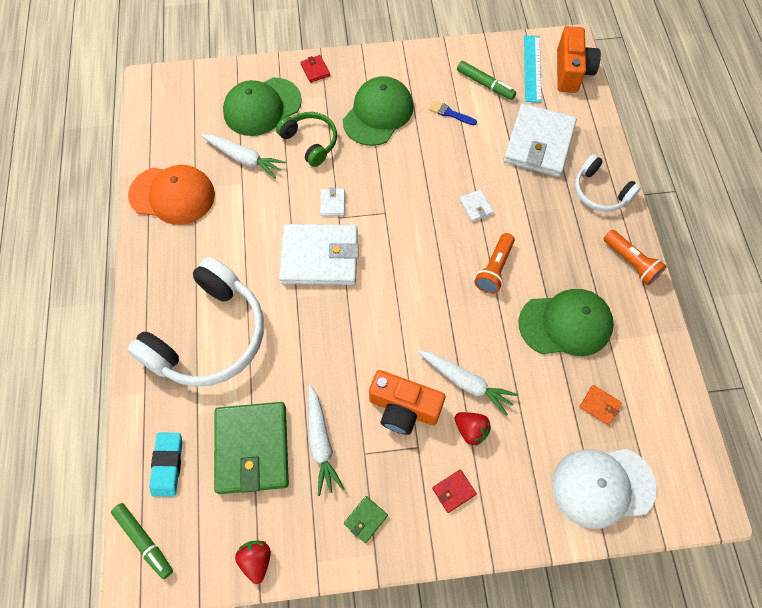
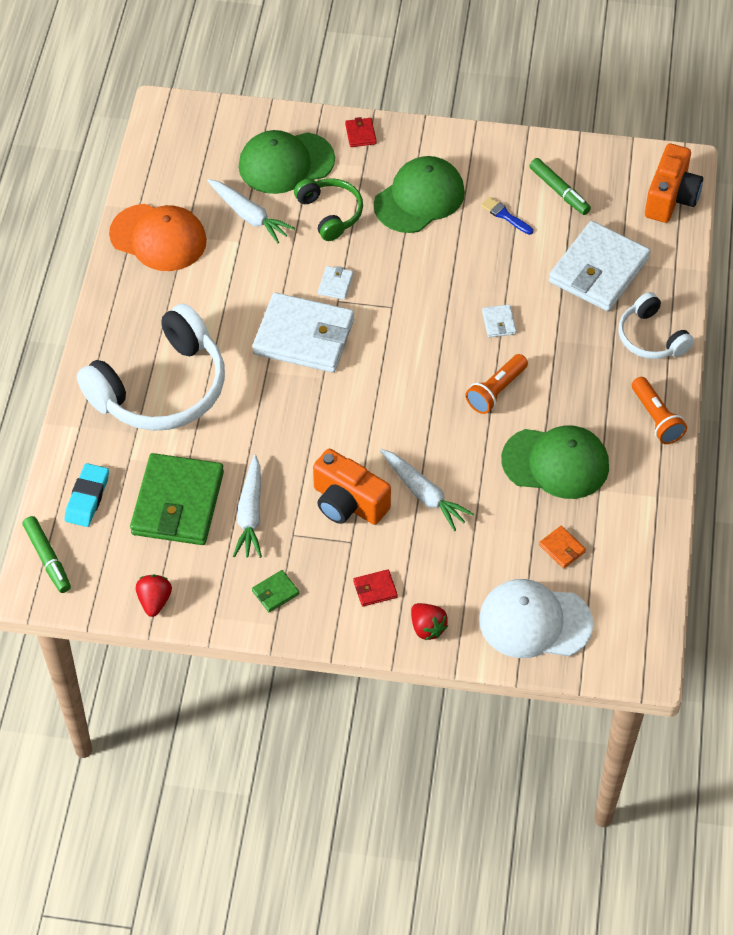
camera: 15 degrees right, 10 degrees down
(471, 430) = (413, 539): red strawberry -> red strawberry (427, 628)
(532, 68) = (624, 184): turquoise ruler -> none

